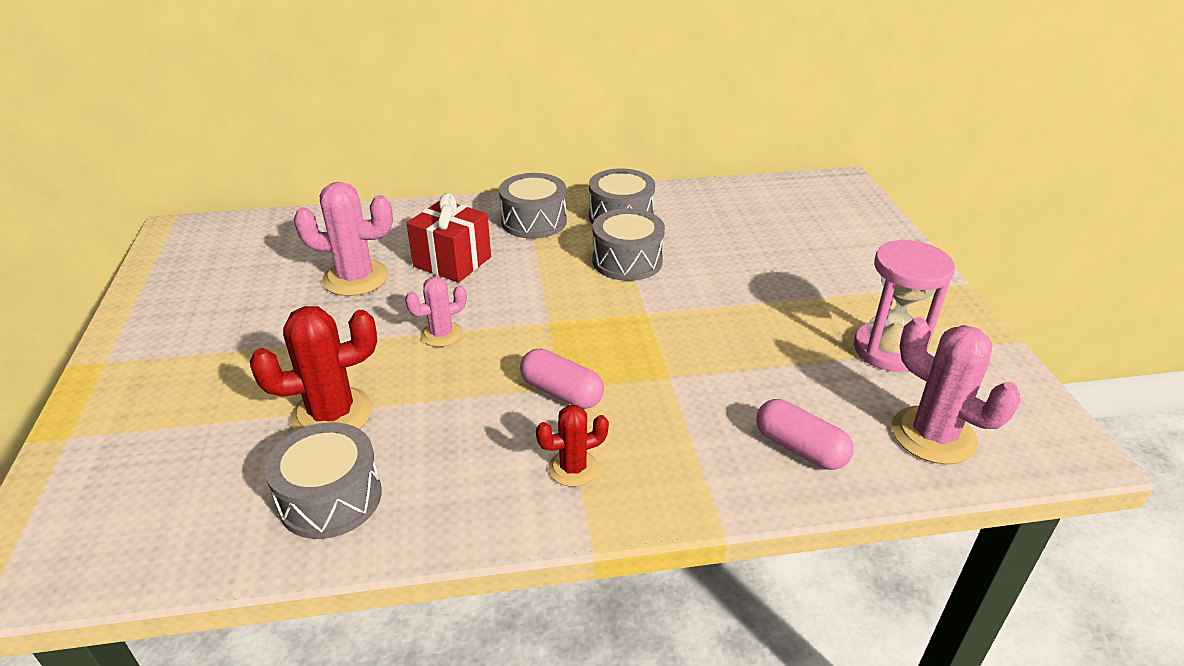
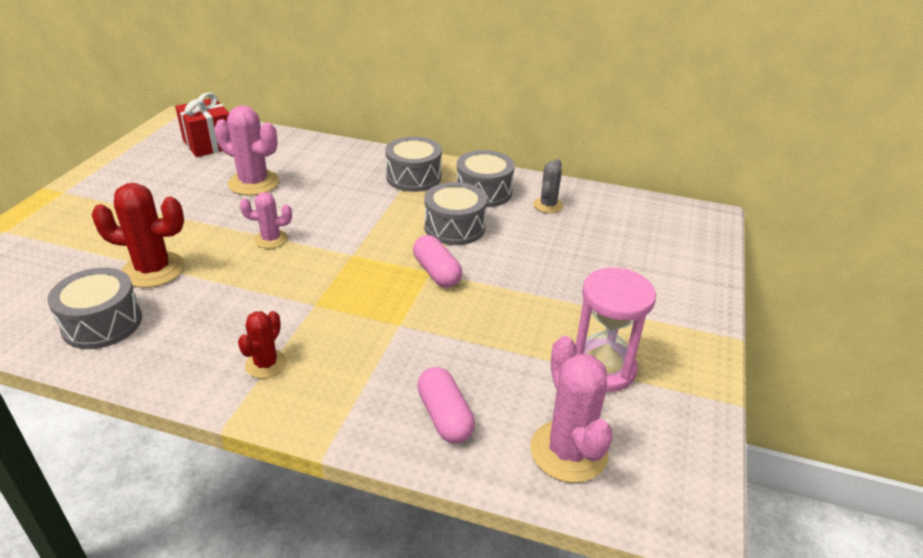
camera: 25 degrees right, 0 degrees up
(452, 262) = (327, 190): red gift -> red gift (209, 144)
(562, 392) = (310, 308): pink capsule -> pink capsule (437, 272)
(573, 468) = (266, 364): red cactus -> red cactus turned 75 degrees counterclockwise
(695, 212) = (548, 205): none -> grey cactus

